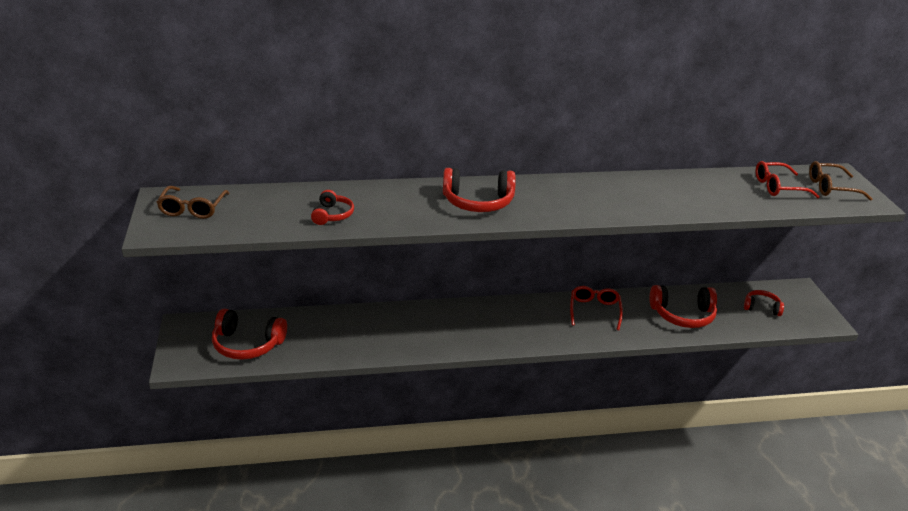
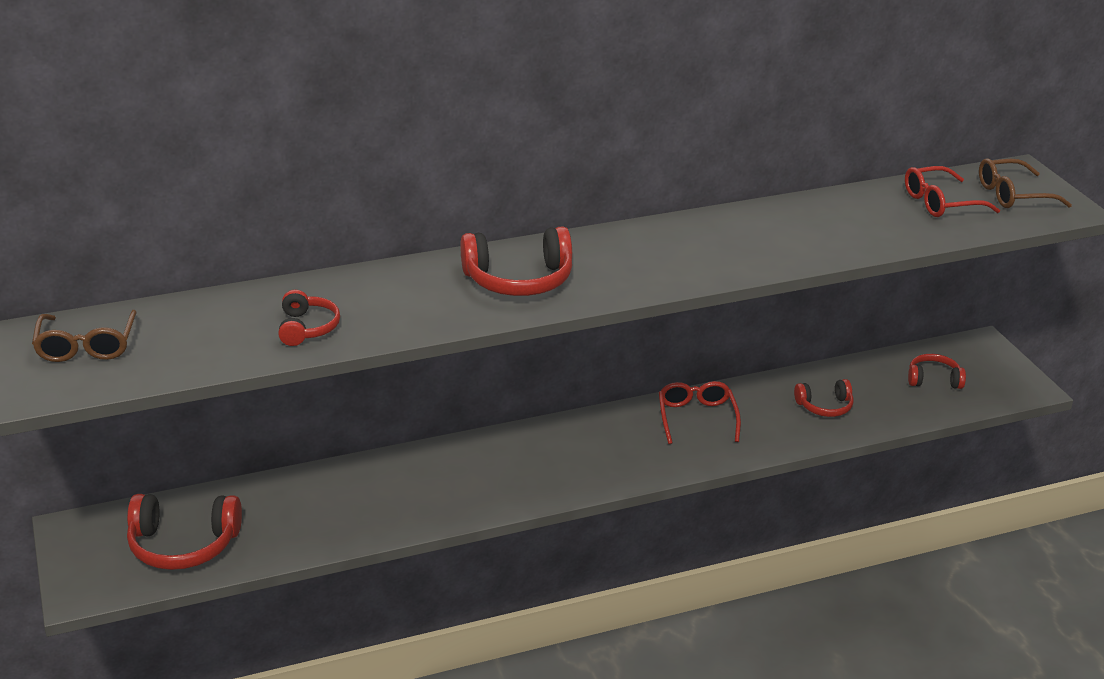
camera: 10 degrees left, 0 degrees up
(682, 315) = (825, 406): red headphones -> red headphones, size x0.59

